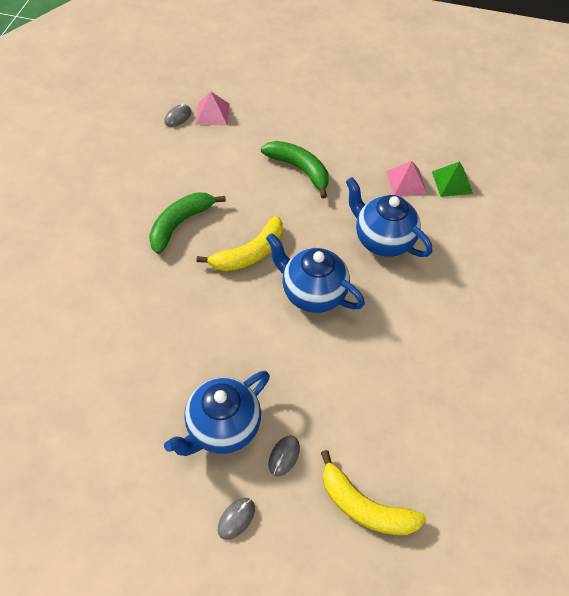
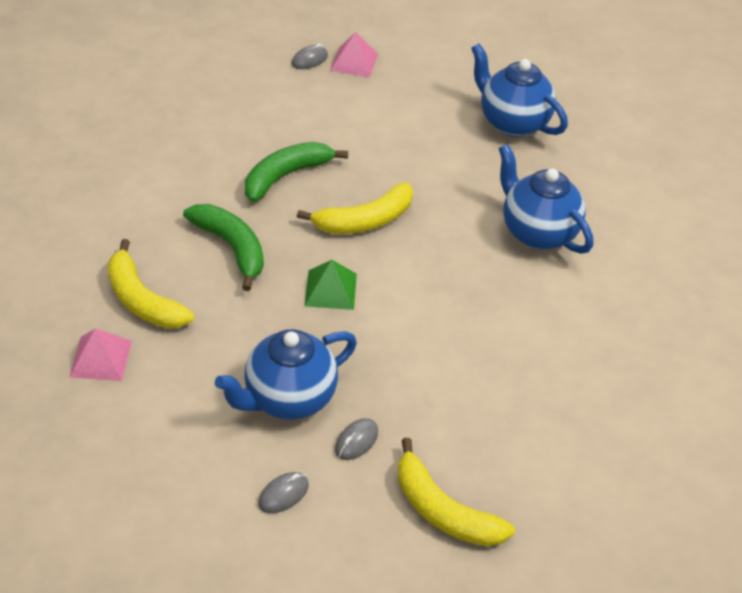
camera: 10 degrees right, 10 degrees down
(87, 358) = (142, 300): none -> yellow banana
(299, 169) = (450, 139): green banana -> green banana (231, 248)
(312, 293) = (433, 276): blue teapot -> blue teapot (512, 122)
(406, 182) = (584, 173): pink pyramid -> pink pyramid (101, 358)
(452, 182) = (645, 182): green pyramid -> green pyramid (331, 289)

